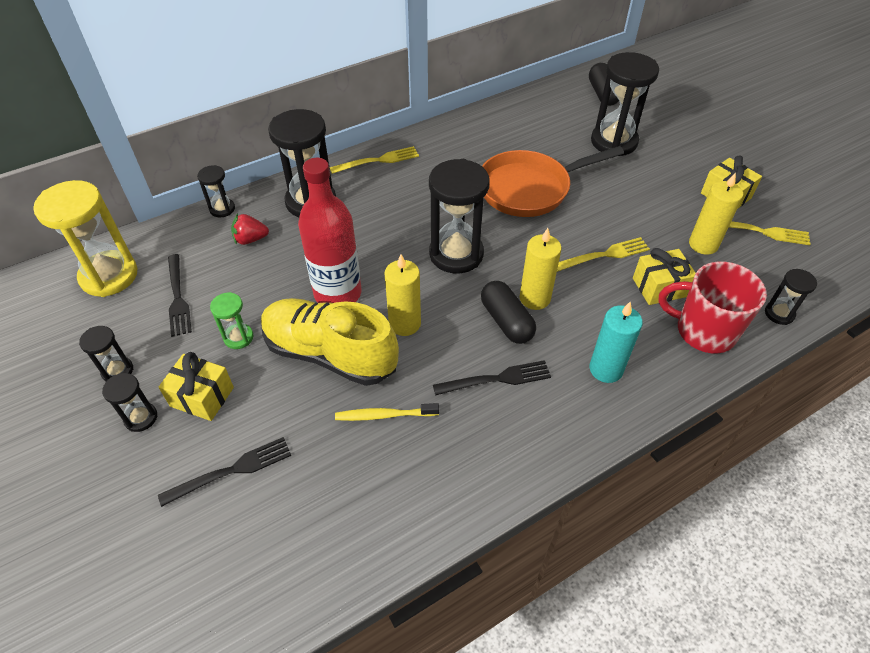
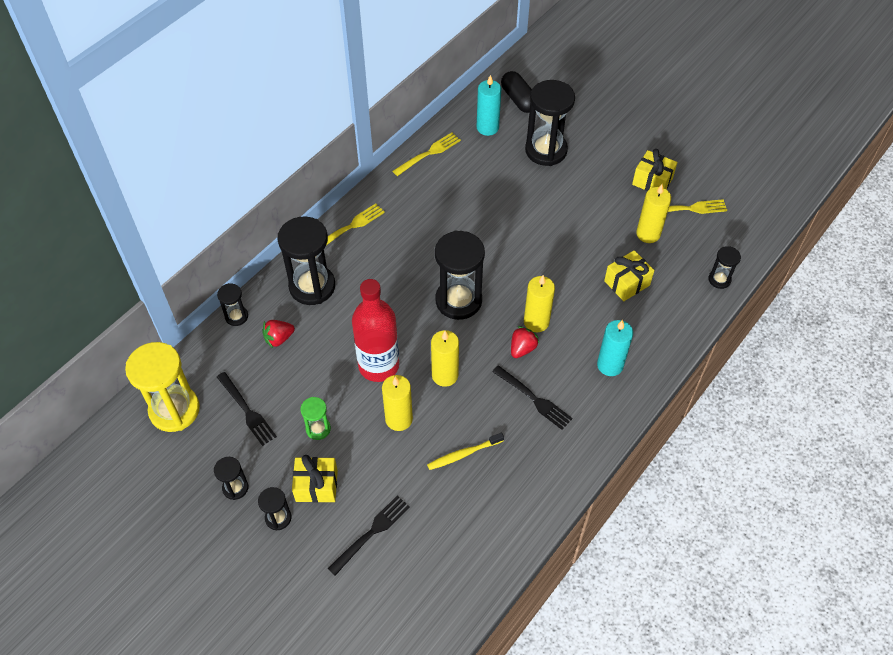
camera: 20 degrees left, 5 degrees up
(330, 354) = (399, 419): yellow shoe -> yellow candle
(496, 379) = (534, 398): black fork -> black fork turned 75 degrees clockwise
(506, 321) = (522, 348): black capsule -> red strawberry
(529, 189) = (493, 219): orange pan -> none
(559, 110) = (487, 127): none -> turquoise candle
(604, 255) = (575, 266): yellow fork -> yellow fork (428, 153)
(704, 331) = (670, 311): red mug -> none

